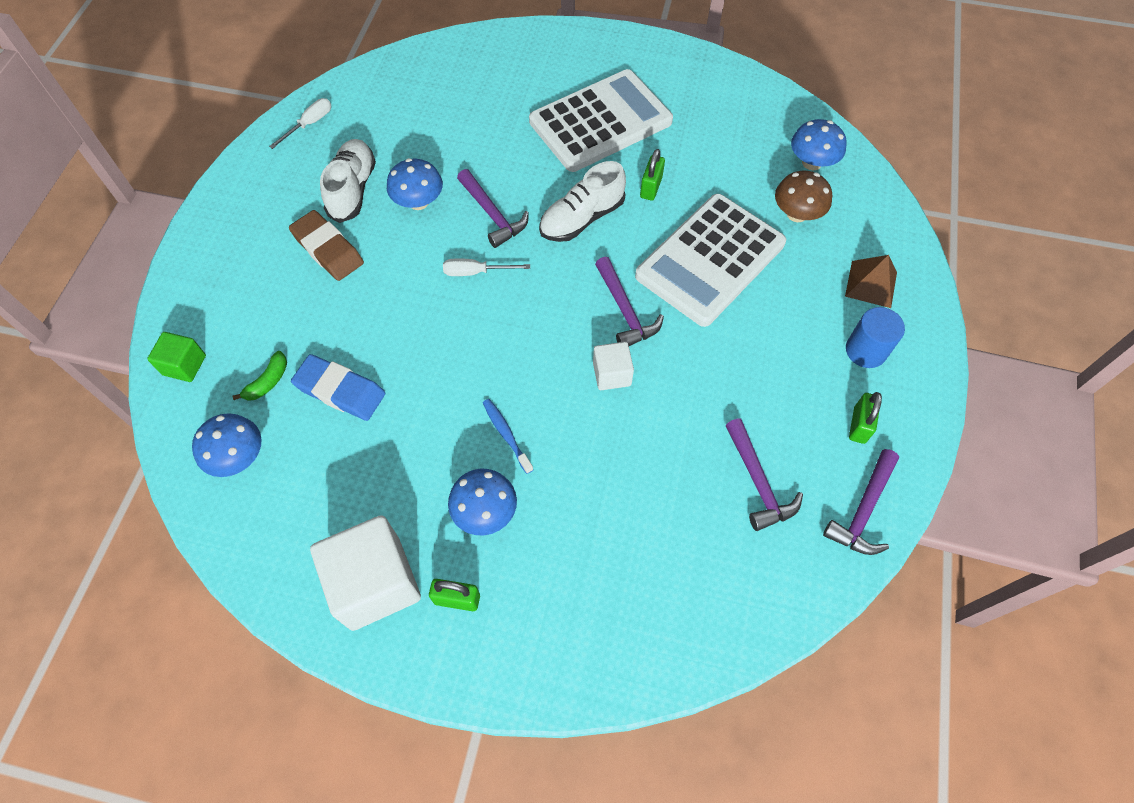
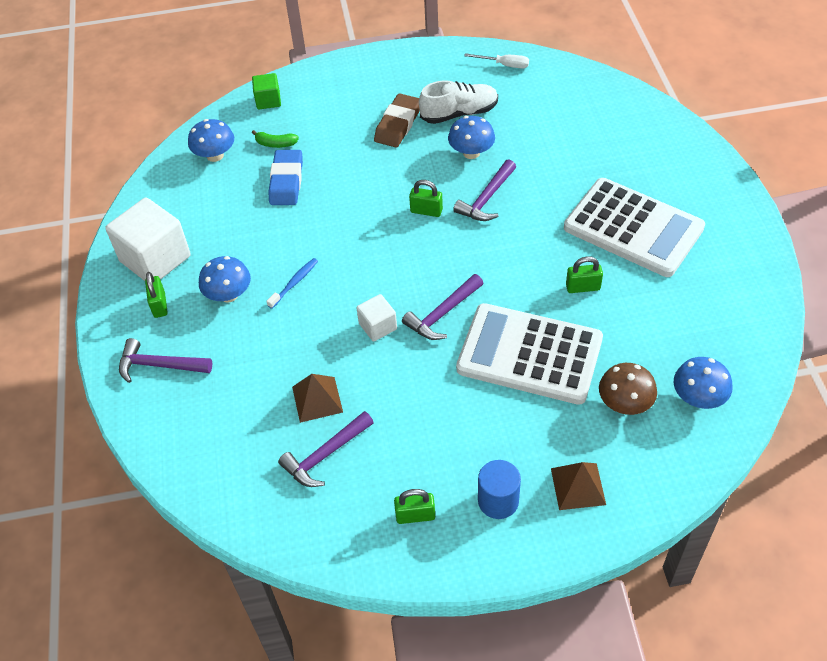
camera: 70 degrees right, 10 degrees down
(476, 272) = (426, 211): white screwdriver -> green padlock
(582, 218) = (518, 254): white shoe -> none
(682, 466) = (317, 399): none -> brown pyramid
(863, 510) = (332, 540): purple hammer -> purple hammer (159, 365)

